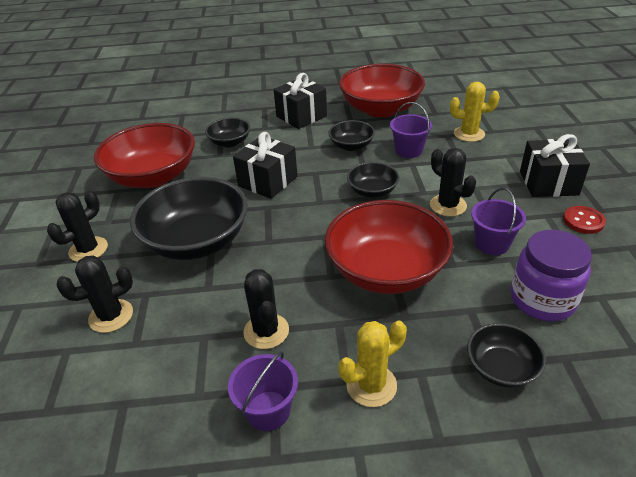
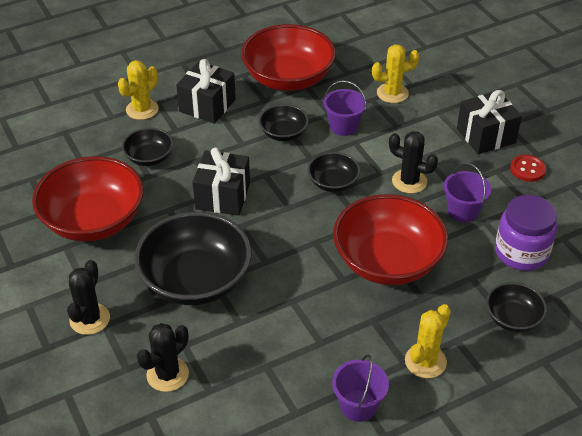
camera: 25 degrees left, 5 degrees up
(249, 110) = (142, 109): none -> yellow cactus
(266, 331) = (317, 345): black cactus -> none

